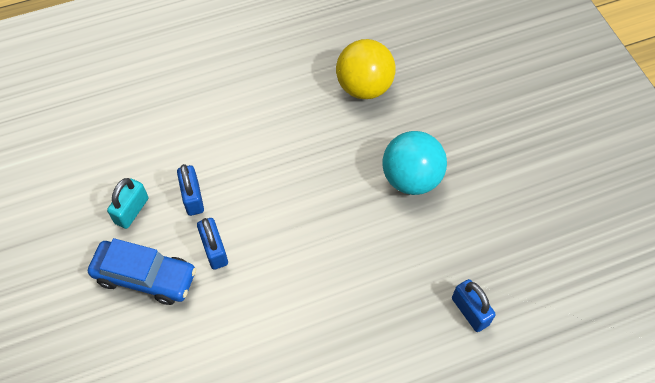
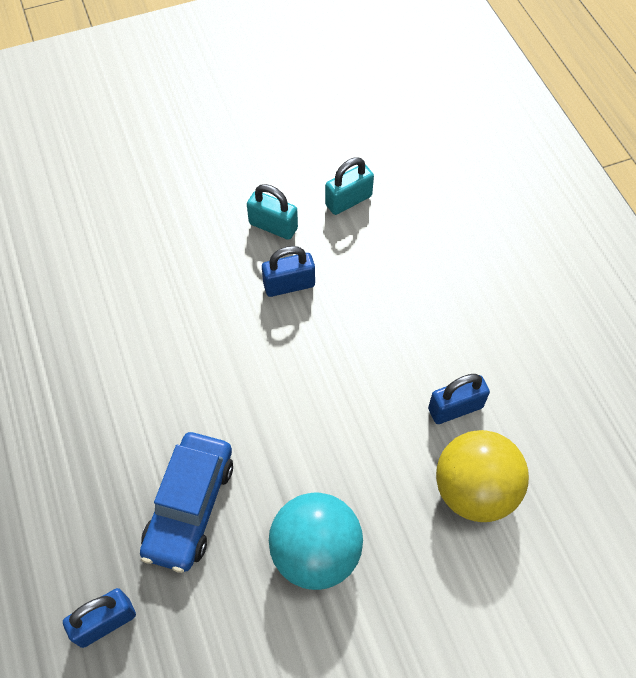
camera: 90 degrees right, 0 degrees up
(113, 155) = (348, 200): none -> turquoise padlock
(145, 277) = (189, 247): blue car -> blue car (190, 506)
(214, 250) = (217, 312): blue padlock -> blue padlock (455, 408)

